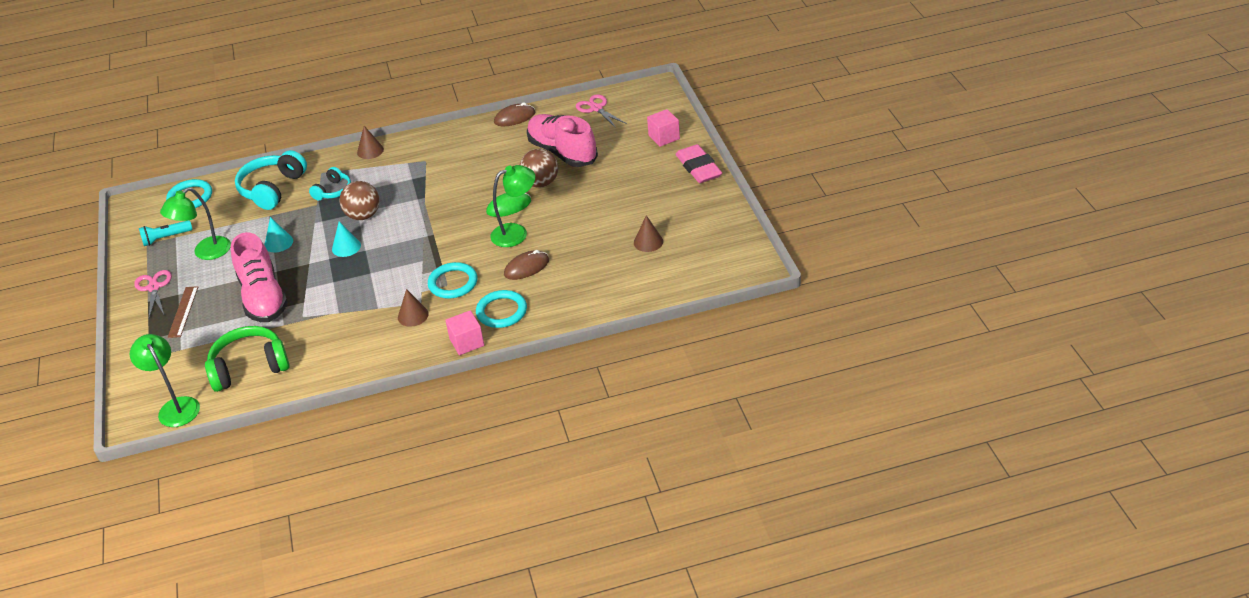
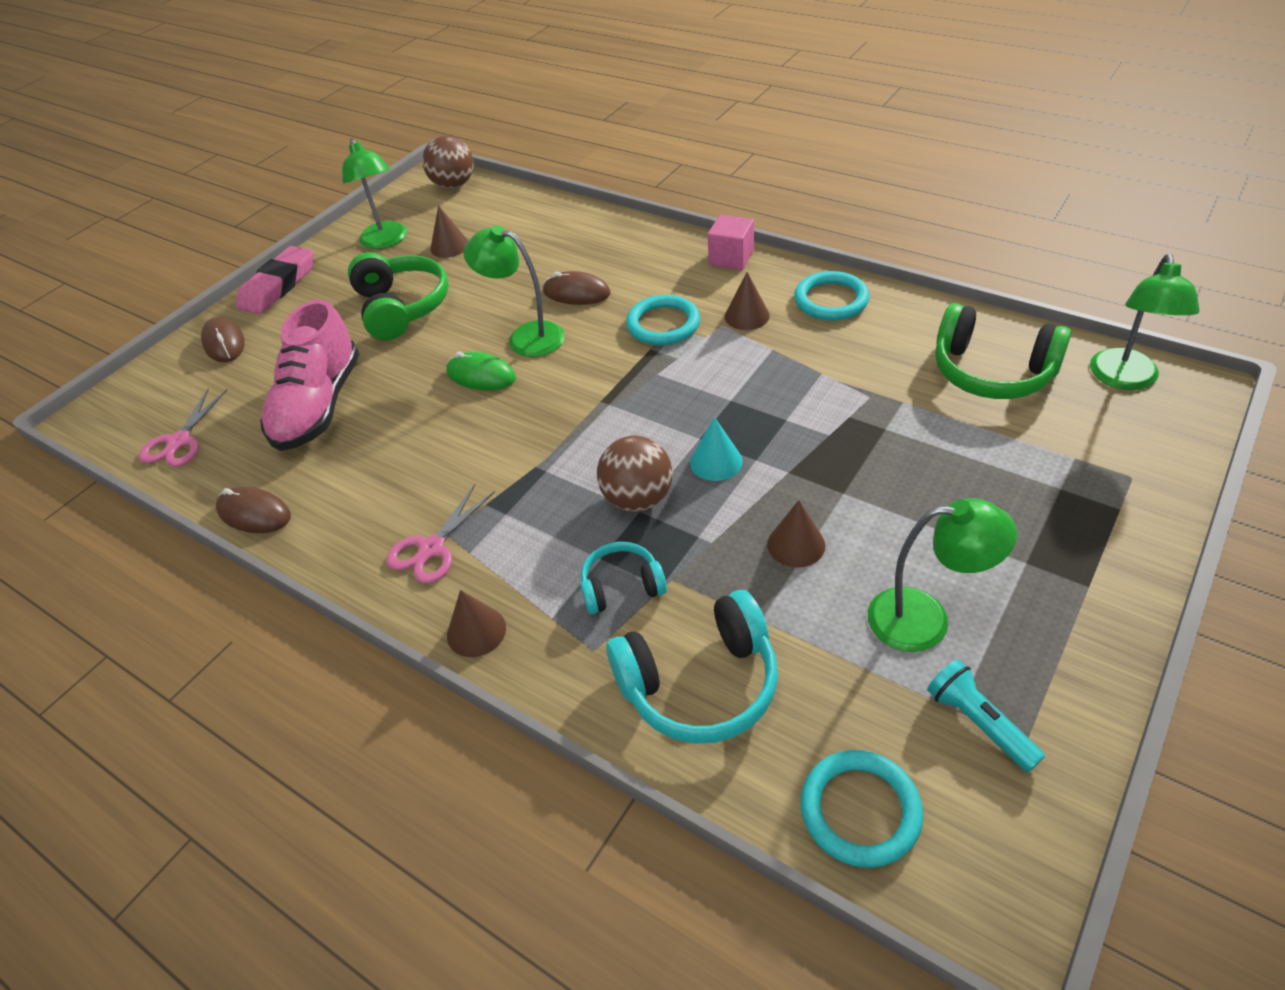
camera: 130 degrees left, 5 degrees up
(154, 287) = (1063, 608): pink scissors -> pink scissors (432, 548)
(166, 238) = (978, 722): turquoise flashlight -> turquoise flashlight turned 150 degrees counterclockwise
(183, 312) = (1036, 520): brown ruler -> none
(263, 297) = (897, 461): pink shoe -> none
(278, 243) = (796, 544): turquoise cone -> brown cone
(501, 311) = (662, 266): turquoise ring -> turquoise ring (831, 300)
(541, 183) = (407, 380): brown ball -> brown ball (454, 185)
(608, 202) = (401, 308): none -> green headphones
(664, 137) = (224, 343): pink cube -> brown mouse
(692, 220) = (386, 241): none -> green lamp

